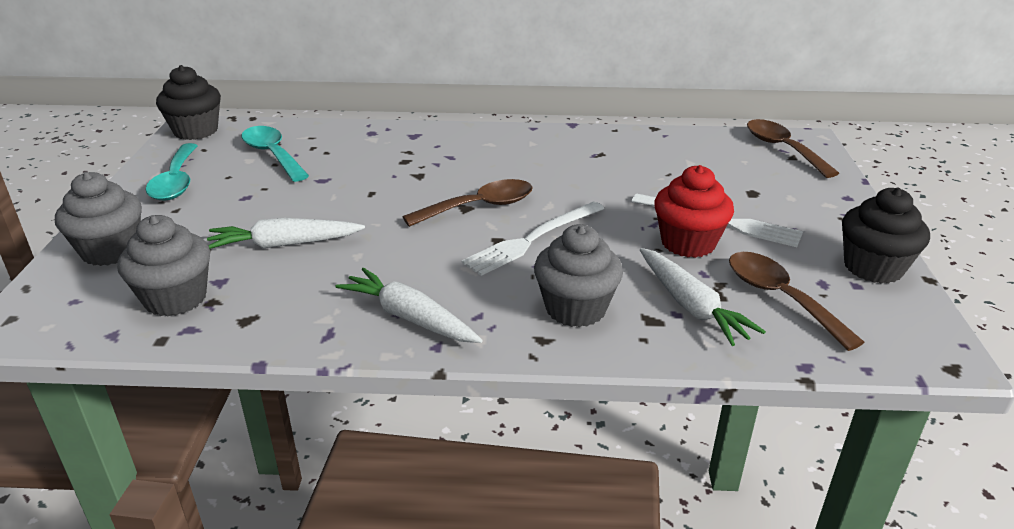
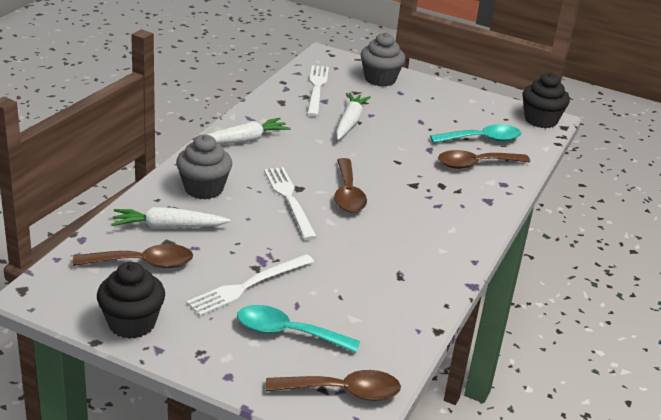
camera: 110 degrees right, 0 degrees up
(175, 298) = (316, 88): grey cupcake -> white fork
(176, 182) = (457, 104): turquoise spoon -> turquoise spoon (287, 333)
(339, 150) = (475, 164): none -> brown spoon
(688, 243) = (233, 257): red cupcake -> none

